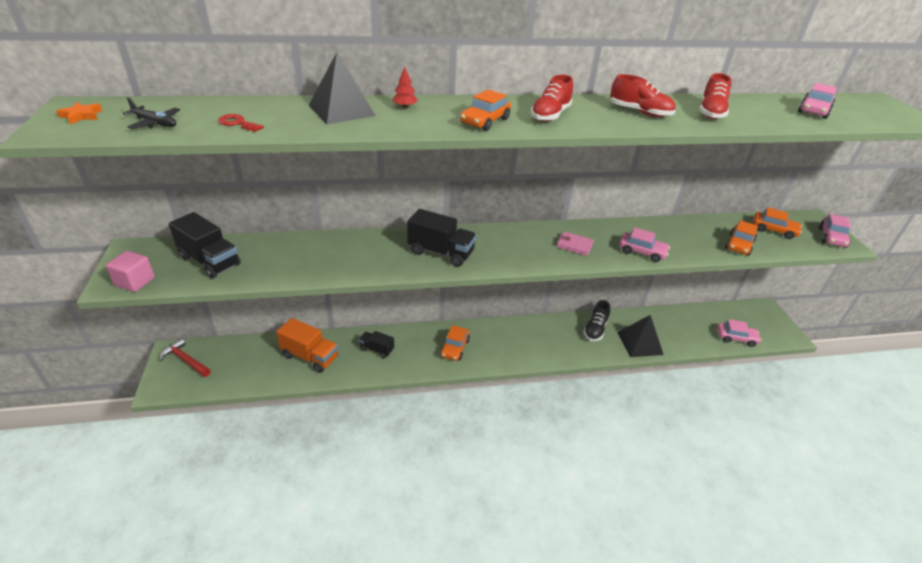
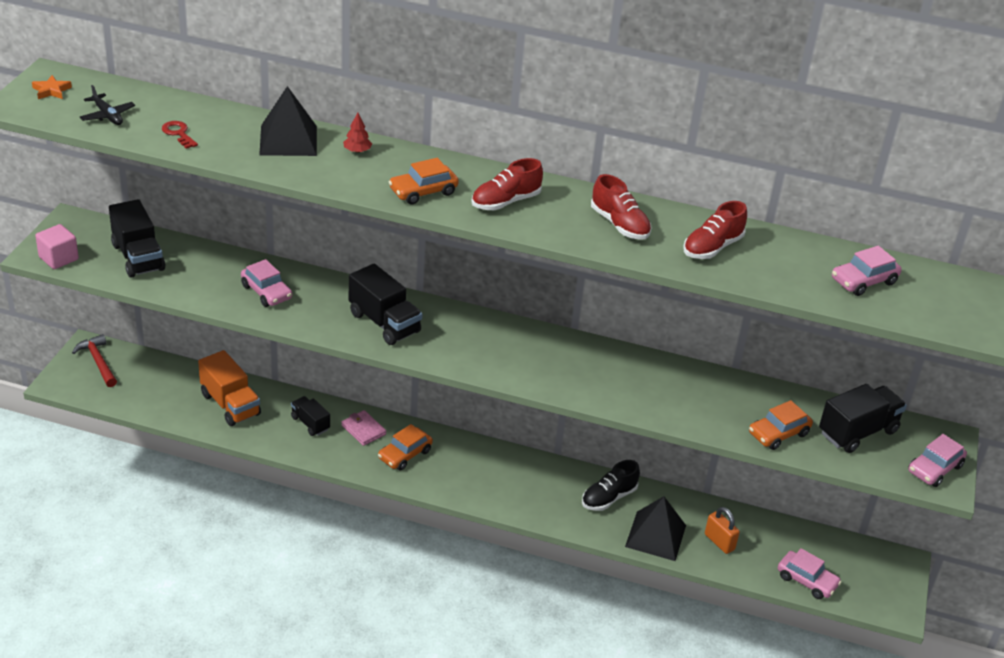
camera: 25 degrees right, 0 degrees up
(574, 245) = (553, 364): pink wallet -> pink wallet (363, 430)
(642, 252) = (632, 399): pink car -> pink car (266, 292)
(674, 333) = (719, 542): none -> orange padlock
(773, 230) = (857, 432): orange car -> black truck

